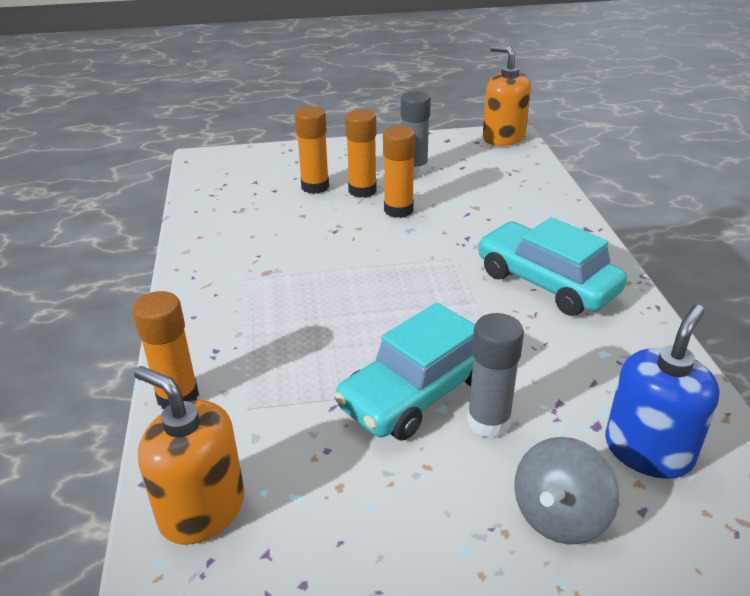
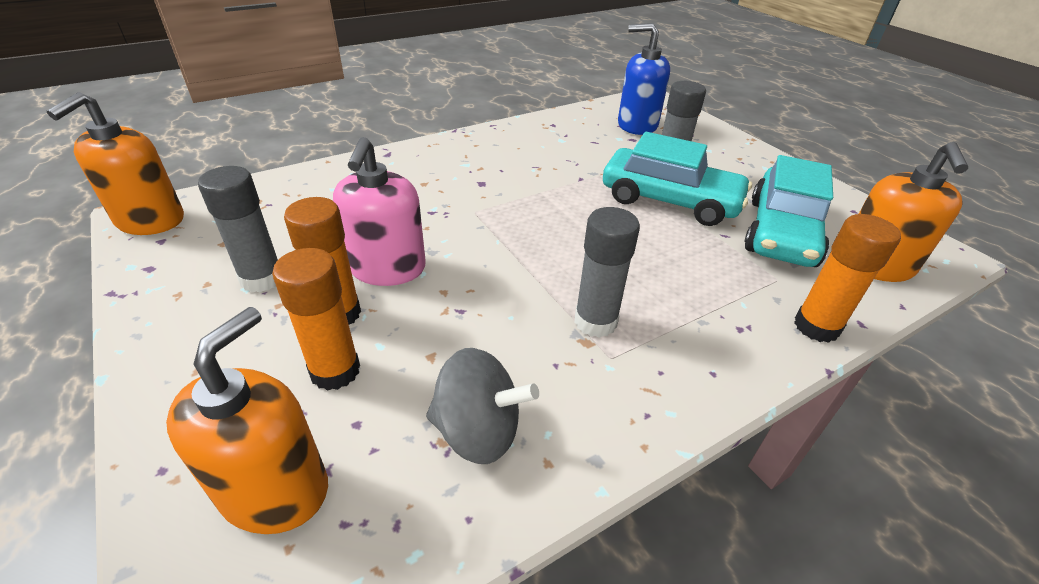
camera: 115 degrees left, 5 degrees up
(256, 170) = (275, 489): none -> orange soap dispenser
(280, 281) = (595, 321): none -> grey glue stick
(398, 210) = (387, 268): orange glue stick -> pink soap dispenser
(546, 282) = (489, 165): turquoise car -> turquoise car (781, 232)
(559, 516) = (711, 145): grey spinning top -> grey spinning top (478, 431)

